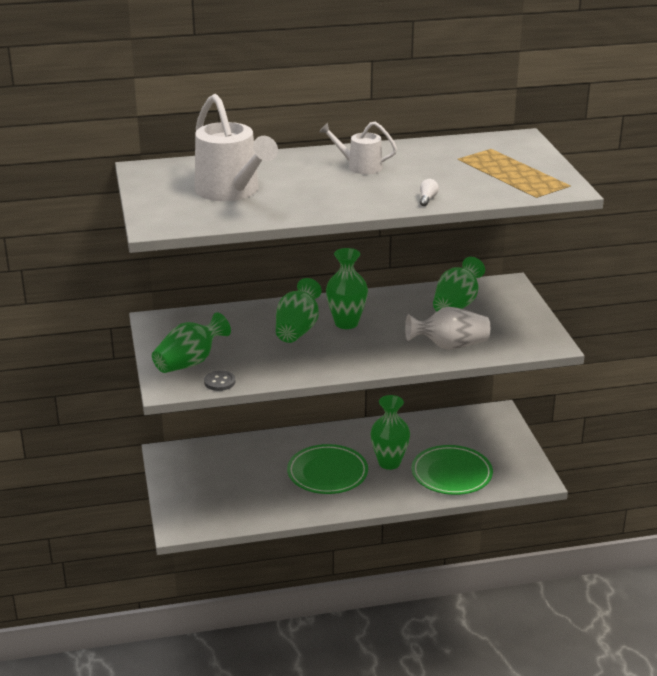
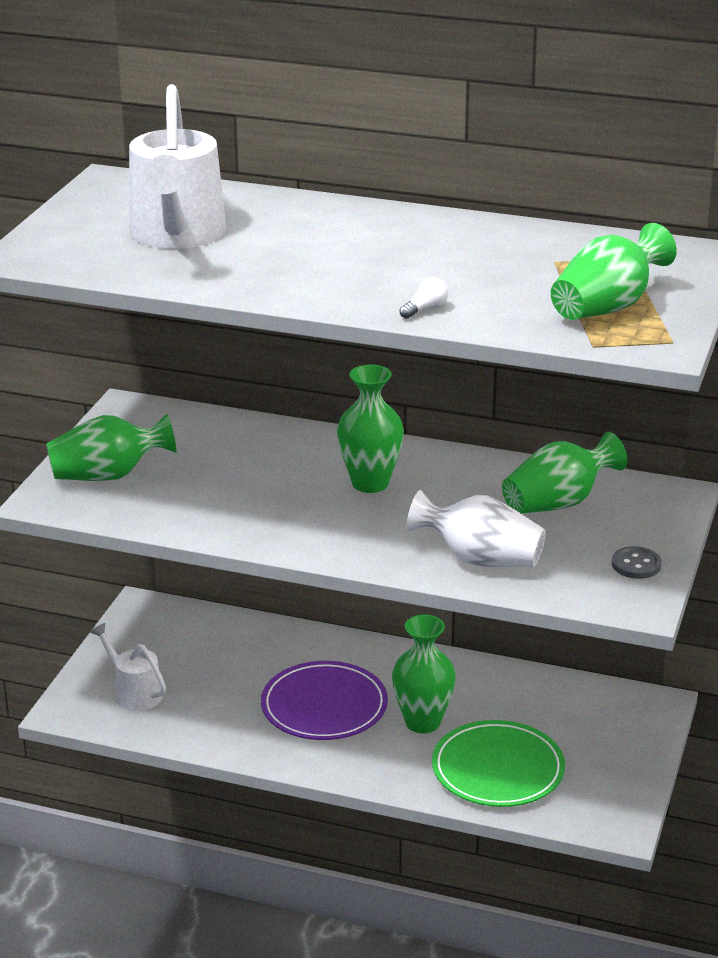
camera: 30 degrees right, 0 degrees up
(219, 382) = (116, 513): grey button -> grey button (636, 564)
(297, 329) = (294, 473): green vase -> green vase (607, 307)
(327, 473) = (324, 706): green plate -> purple plate
(359, 166) = (395, 241): white watering can -> white watering can (133, 692)

